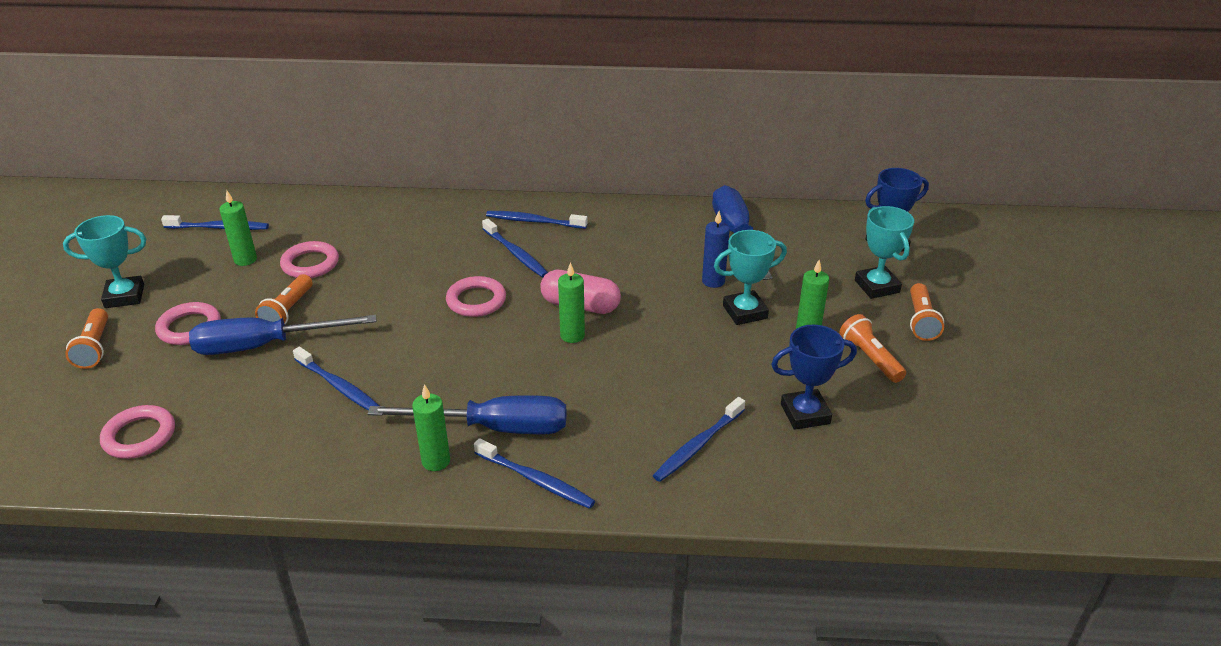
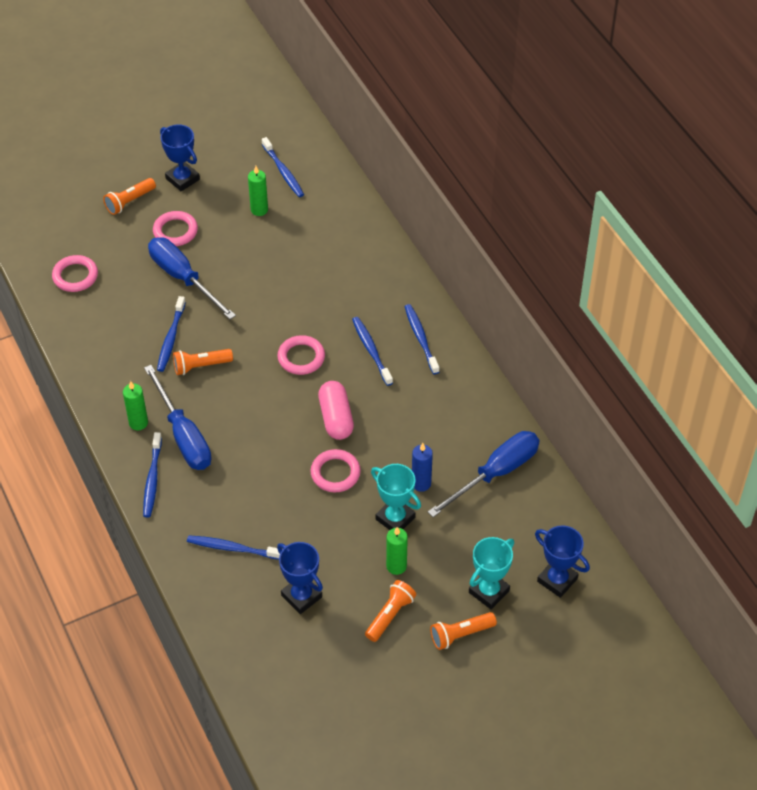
camera: 60 degrees right, 15 degrees up
(124, 296) = (182, 179): turquoise trophy -> blue trophy
(288, 311) = (223, 267): orange flashlight -> orange flashlight (201, 366)
(310, 264) = (279, 245): pink ring -> pink ring (335, 473)
(516, 254) = (371, 350): blue toothbrush -> blue toothbrush turned 135 degrees clockwise
(572, 335) = (299, 430): green candle -> none

